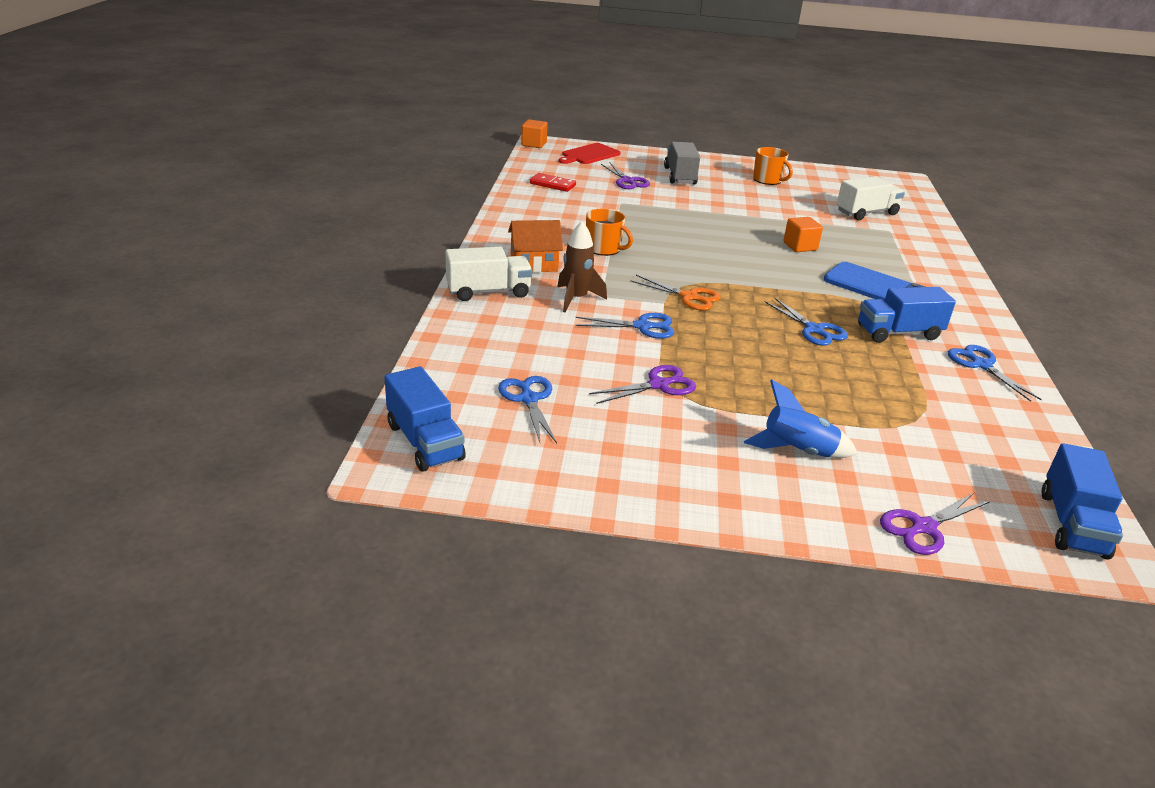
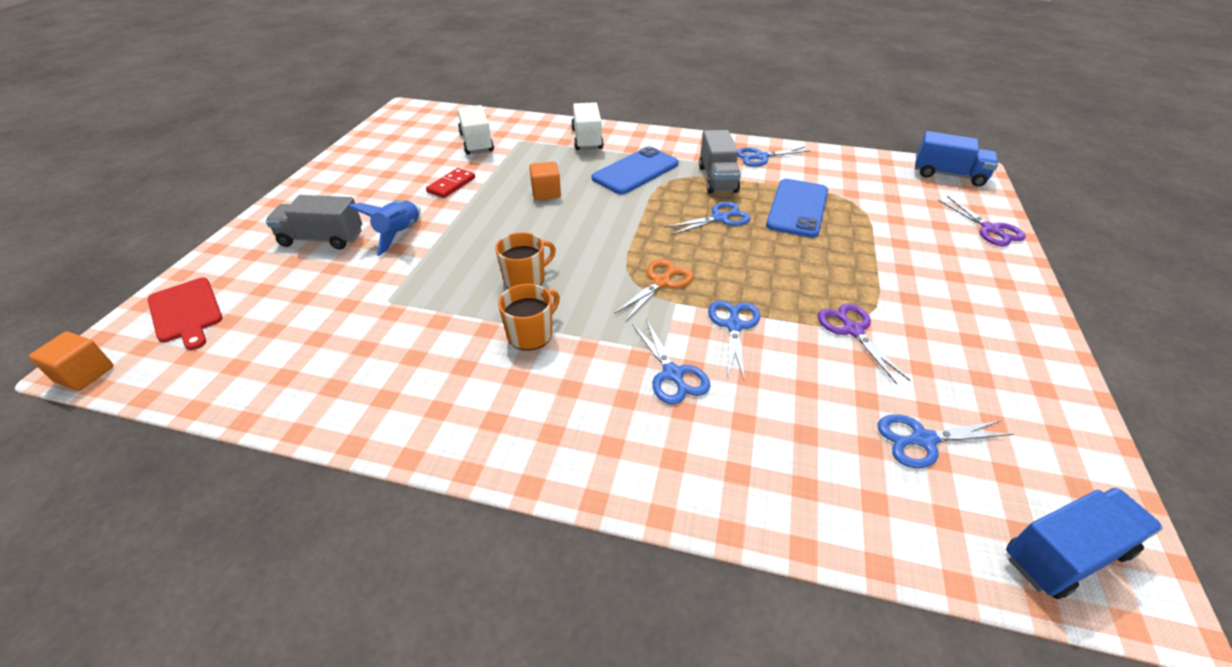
camera: 80 degrees left, 10 degrees up
(488, 292) = (658, 468): white truck -> white truck (587, 139)
(534, 263) = (569, 409): orange house -> none
(552, 184) = (286, 365): red domino -> red domino (451, 185)
(576, 299) = (673, 374): brown rocket -> blue scissors
(627, 181) = (314, 285): purple scissors -> none
(768, 180) = (368, 180): orange mug -> orange mug (525, 278)
(797, 451) = (925, 265): blue rocket -> blue rocket (399, 234)
(869, 379) = (797, 208): none -> blue phone
(898, 333) = (717, 179): blue truck -> grey truck

